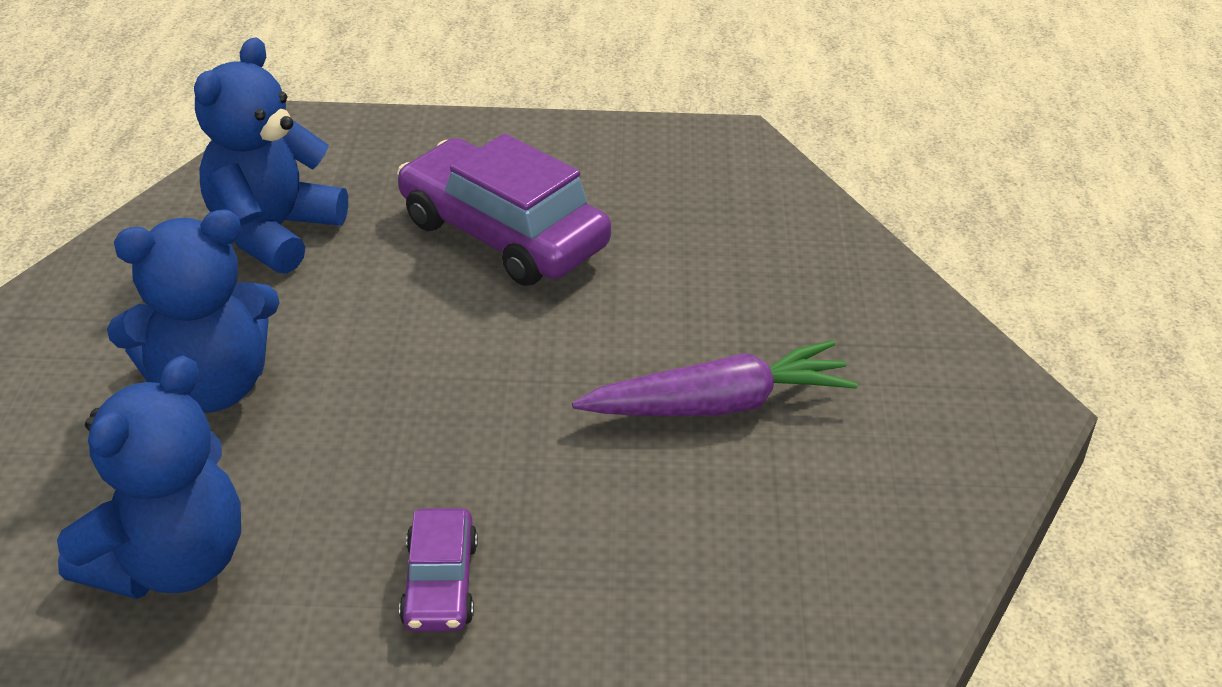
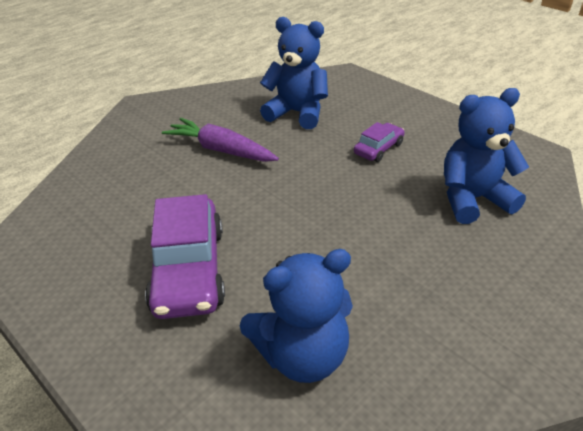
camera: 135 degrees left, 0 degrees up
(211, 386) = (411, 266): blue teddy bear -> blue teddy bear (297, 113)

